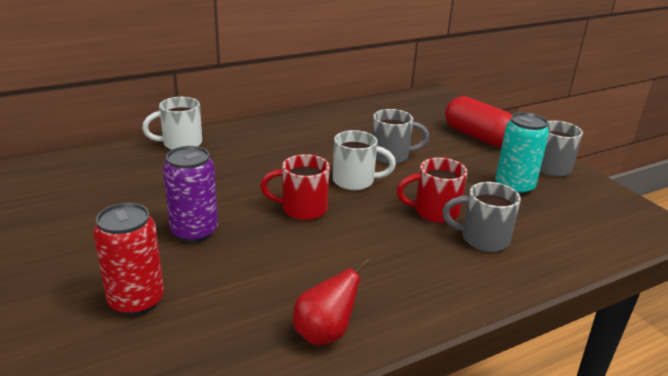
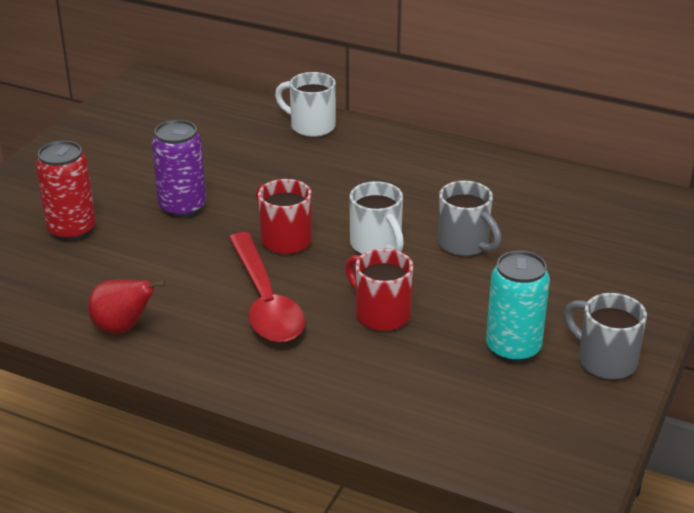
camera: 55 degrees right, 5 degrees up
(368, 248) = (265, 301): none -> red spoon
(478, 136) = (611, 282): red capsule -> none
(482, 239) = (366, 361): grey mug -> none

